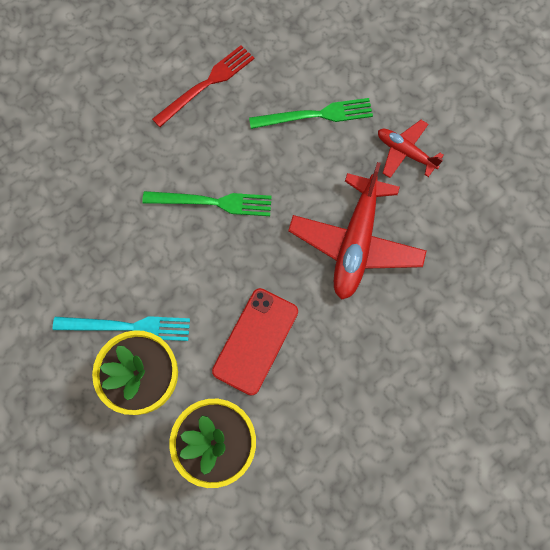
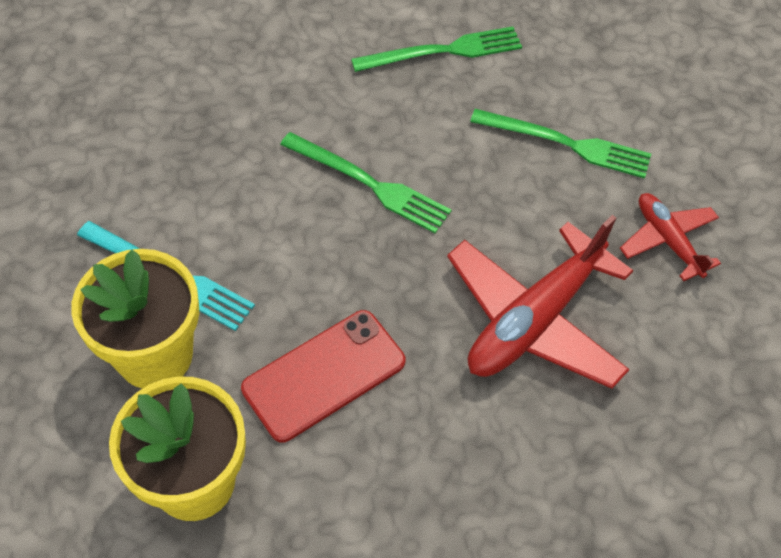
camera: 25 degrees right, 15 degrees down
(207, 84) = (443, 51): red fork -> green fork

